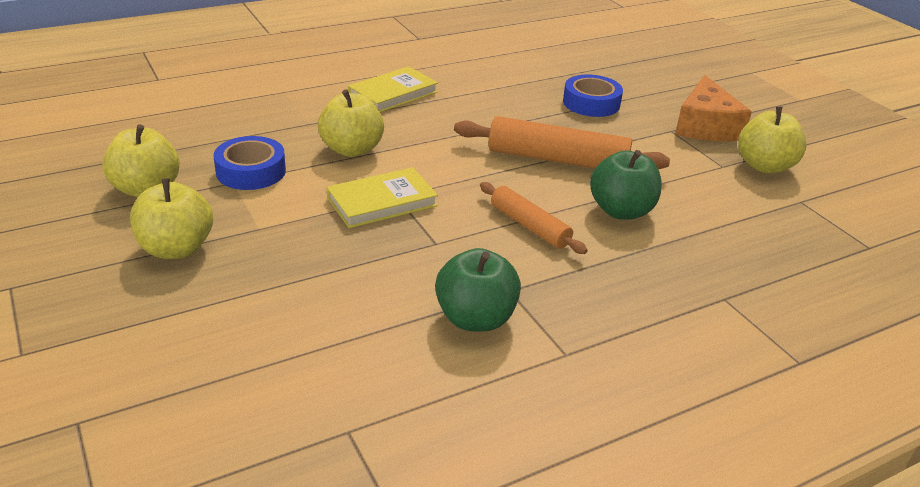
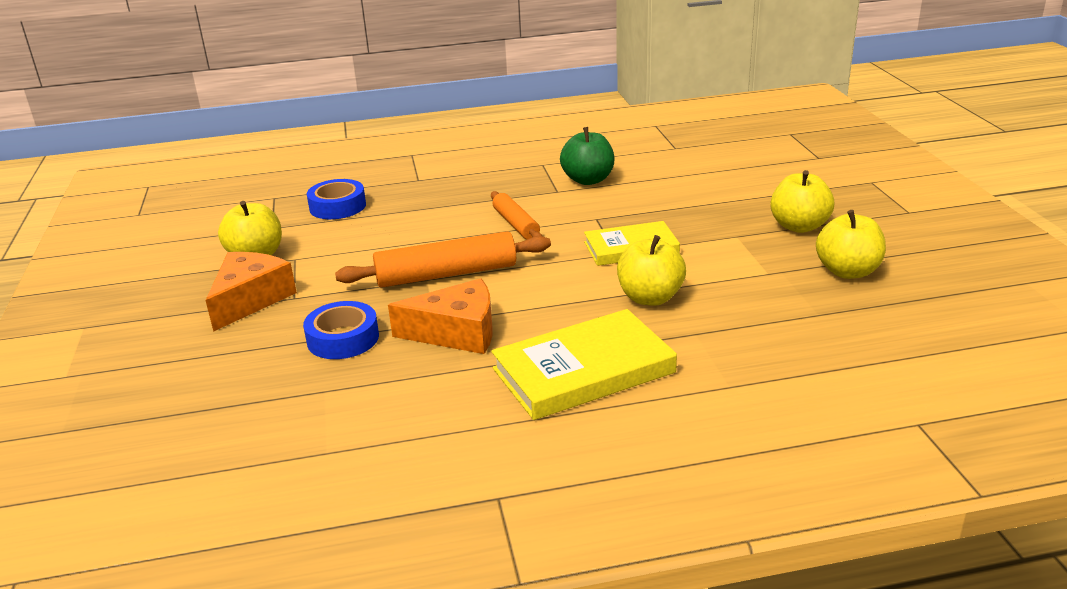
camera: 160 degrees left, 5 degrees down
(251, 171) = (752, 282): blue tape -> blue tape (337, 206)
(393, 94) = (583, 371): yellow book -> yellow book, size x1.53
(506, 112) = (457, 332): none -> orange cheese
(557, 160) = (446, 274): orange rolling pin -> orange rolling pin turned 45 degrees counterclockwise
(621, 211) = (431, 229): green apple -> none

